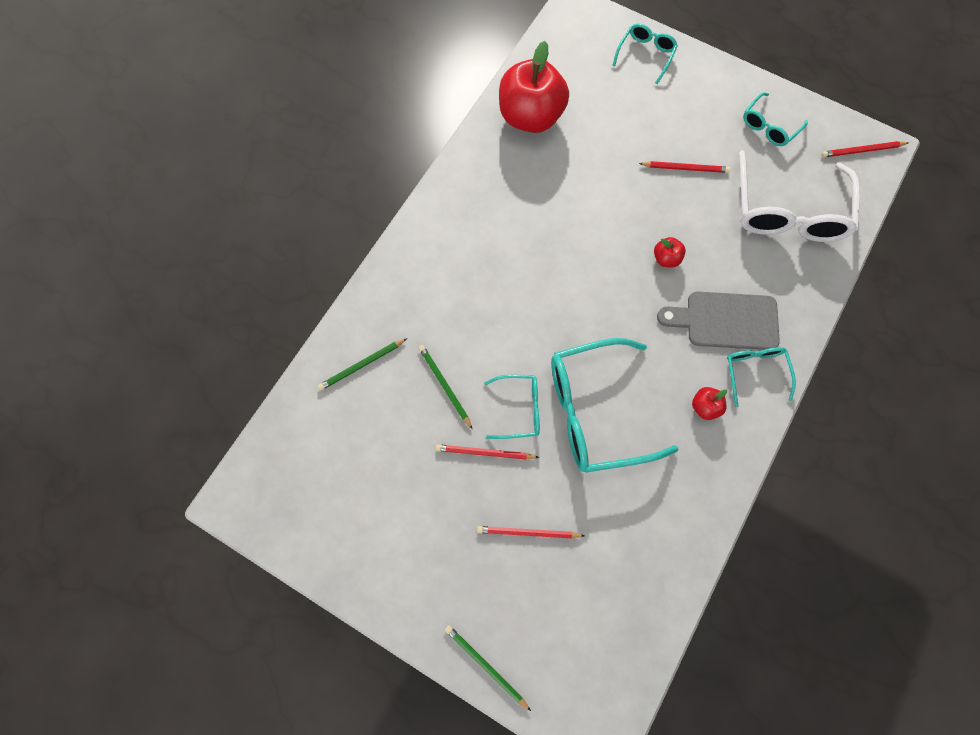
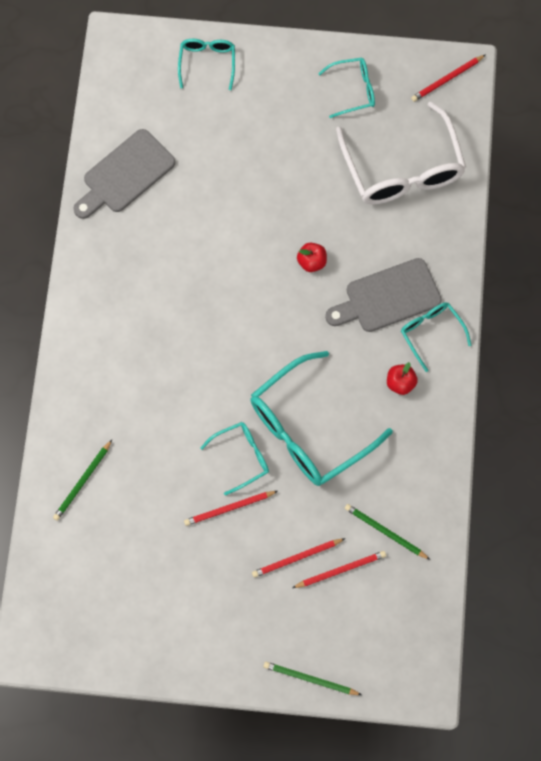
camera: 25 degrees left, 0 degrees up
(444, 385) = (166, 466): green pencil -> green pencil (385, 532)
(530, 117) = (125, 174): red apple -> grey cutting board
(685, 168) = (293, 165): red pencil -> red pencil (341, 570)
(769, 126) = (353, 90): turquoise glasses -> turquoise glasses turned 120 degrees counterclockwise

